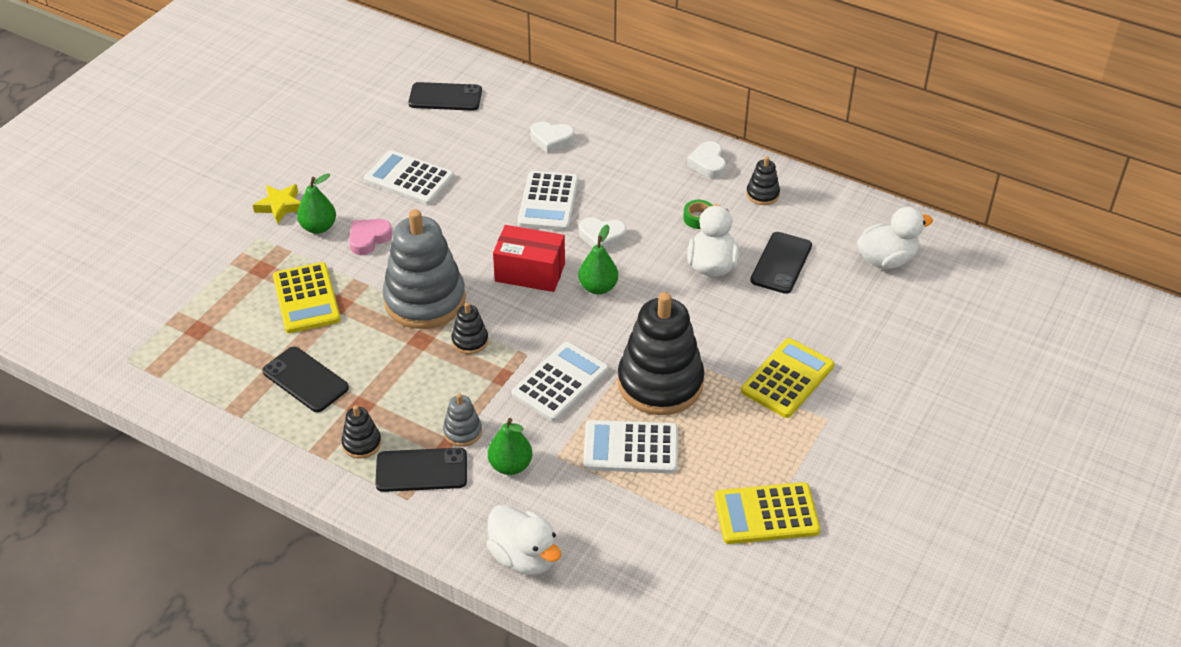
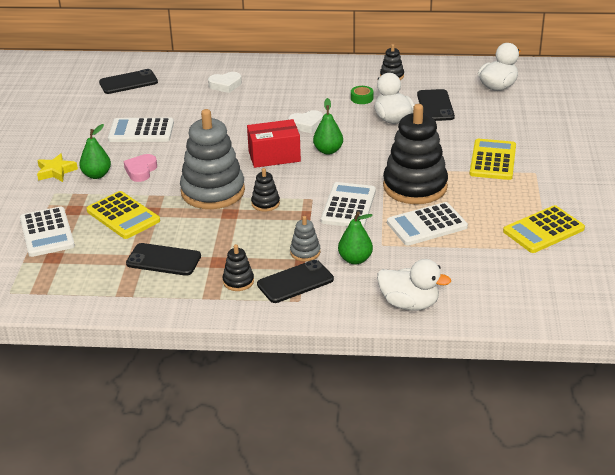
camera: 25 degrees left, 10 degrees down
(548, 202) = (253, 117): white calculator -> white calculator (47, 232)
(708, 163) = (342, 70): white heart -> none

